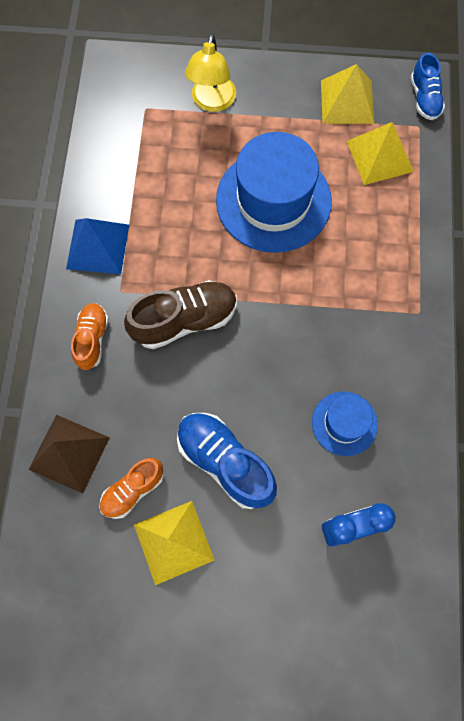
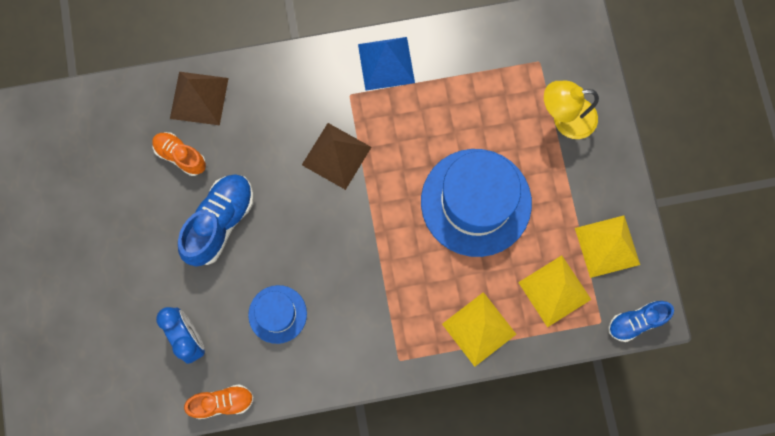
camera: 75 degrees right, 5 degrees up
(92, 339) = (299, 85): orange shoe -> orange shoe (222, 402)
(173, 542) = (147, 199): yellow pyramid -> yellow pyramid (479, 329)
(184, 320) = (336, 156): brown shoe -> brown pyramid

